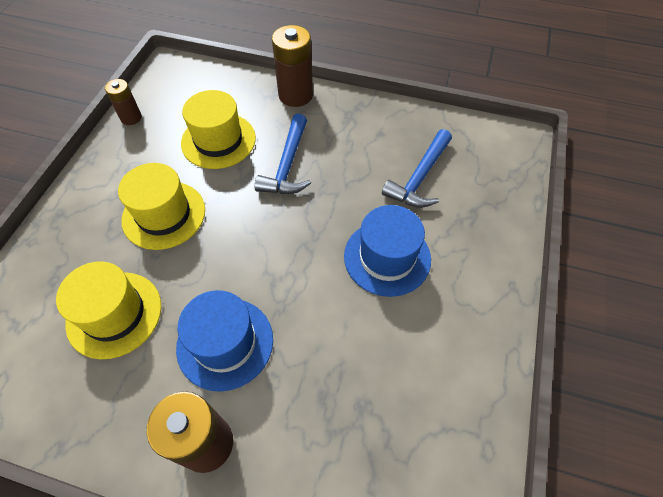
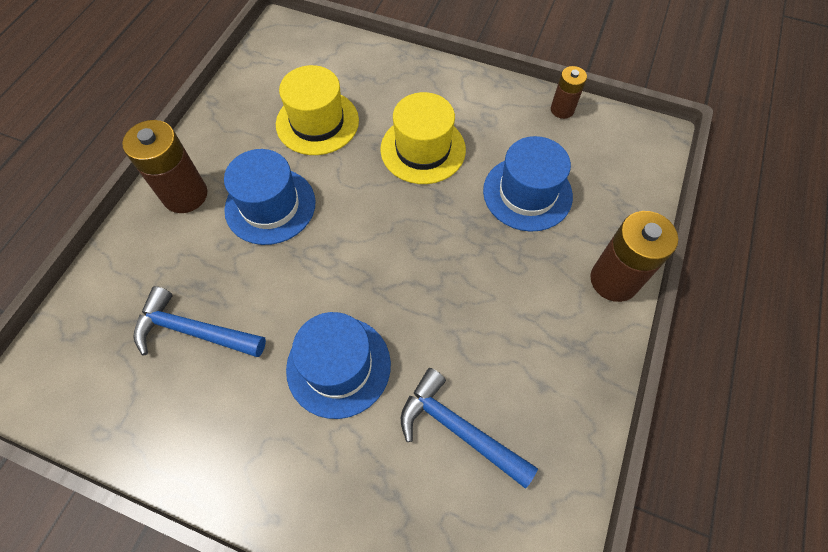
camera: 95 degrees right, 5 degrees up
(218, 140) = (527, 193): yellow hat -> blue hat
(288, 165) = (486, 266): blue hammer -> blue hammer (193, 331)

